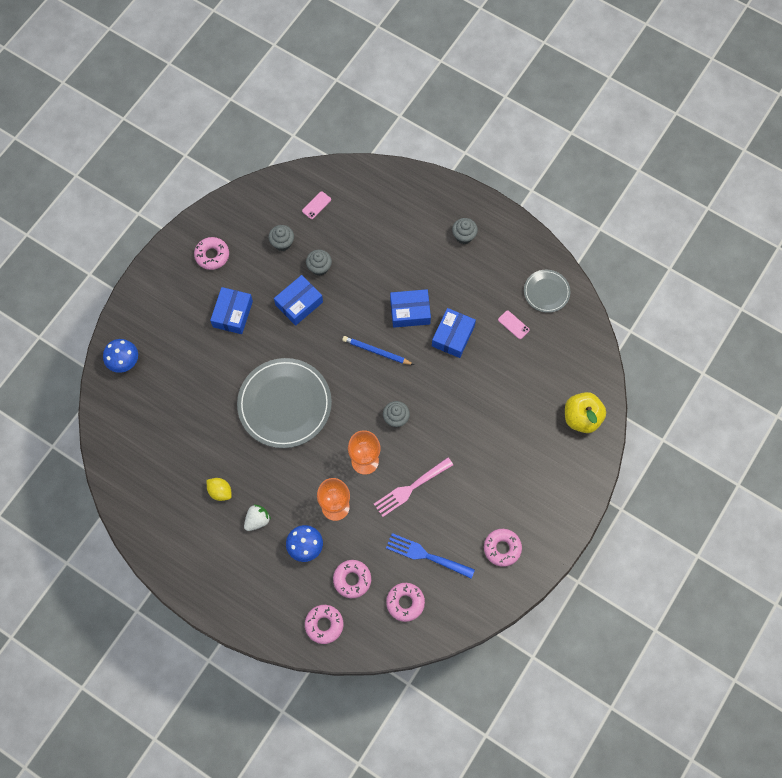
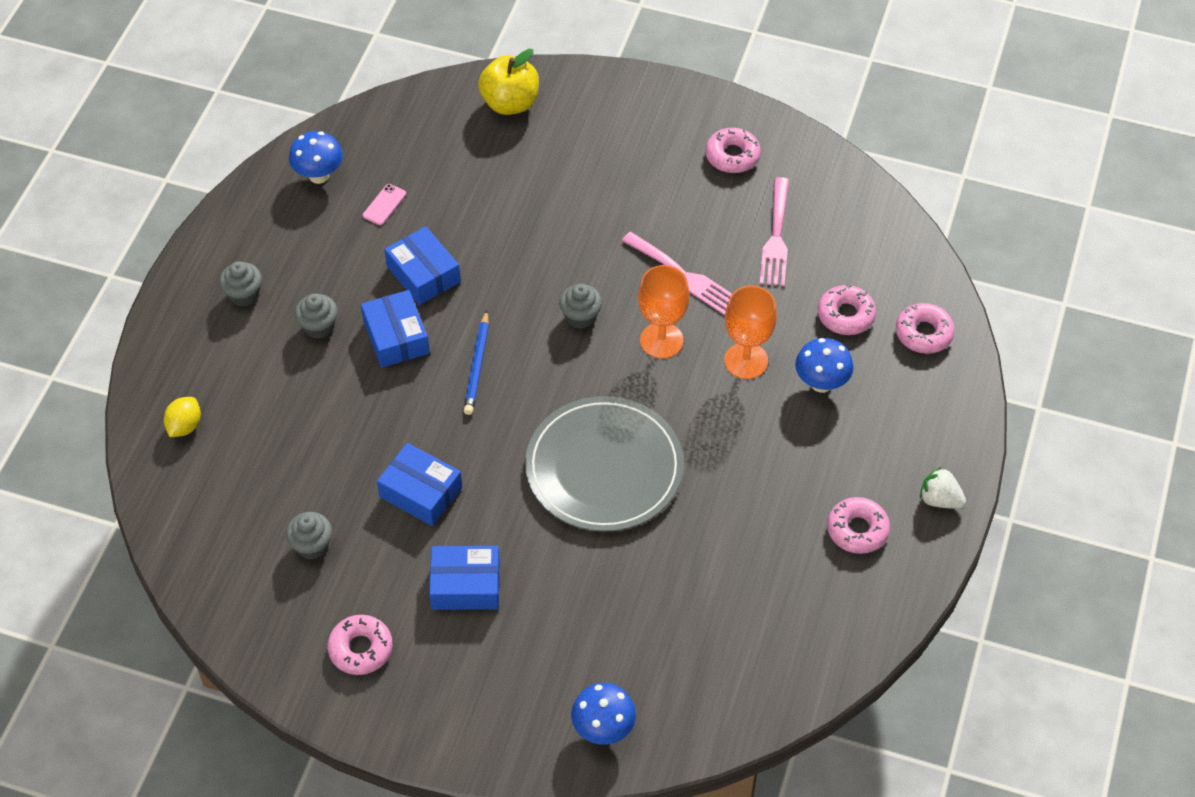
camera: 105 degrees left, 15 degrees down
(220, 491) = (778, 518): yellow lemon -> yellow lemon (185, 426)
(257, 520) = (804, 455): white strawberry -> white strawberry (939, 499)
(316, 205) = (226, 513): pink phone -> none
(319, 267) = (346, 479): grey cupcake -> grey cupcake (318, 327)
(405, 602) = (852, 247): pink donut -> pink donut (857, 530)
(427, 555) = (776, 236): blue fork -> pink fork
(453, 336) = (423, 274): blue box -> blue box turned 45 degrees clockwise
(546, 292) = (319, 175): grey plate -> blue mushroom

